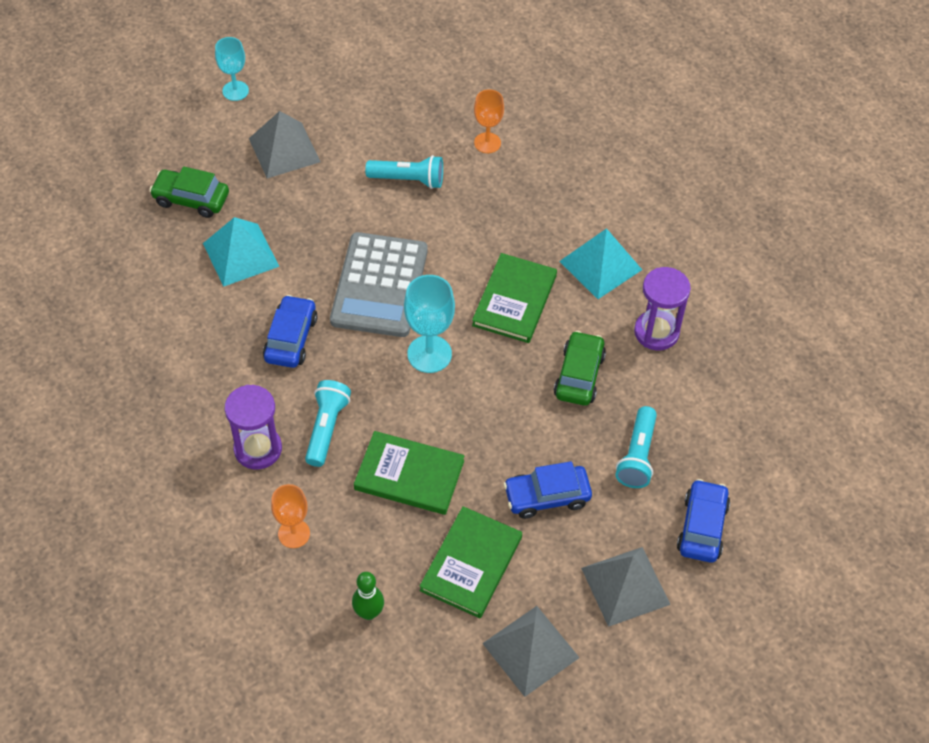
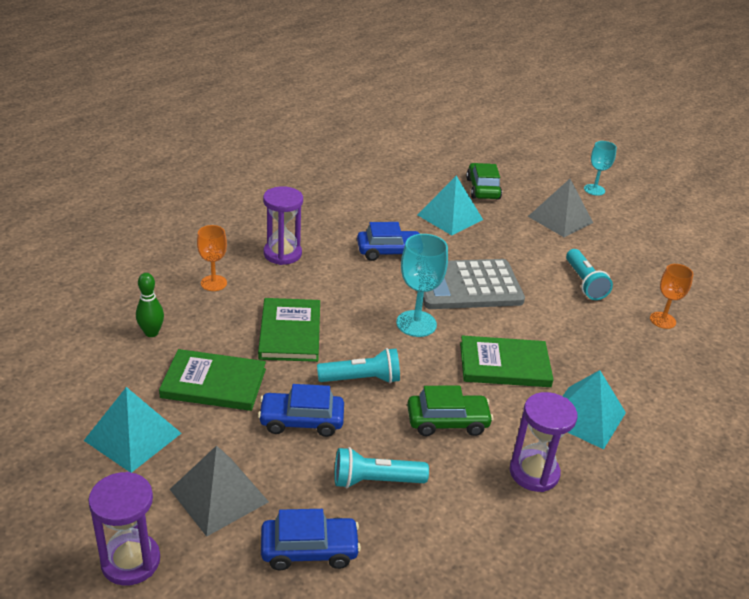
camera: 70 degrees right, 20 degrees down
(326, 428) = (316, 282): turquoise flashlight -> turquoise flashlight (362, 379)
(530, 650) = (133, 436): grey pyramid -> turquoise pyramid
(547, 496) = (301, 421): blue car -> blue car turned 60 degrees counterclockwise
(685, 669) = (130, 561): none -> purple hourglass

